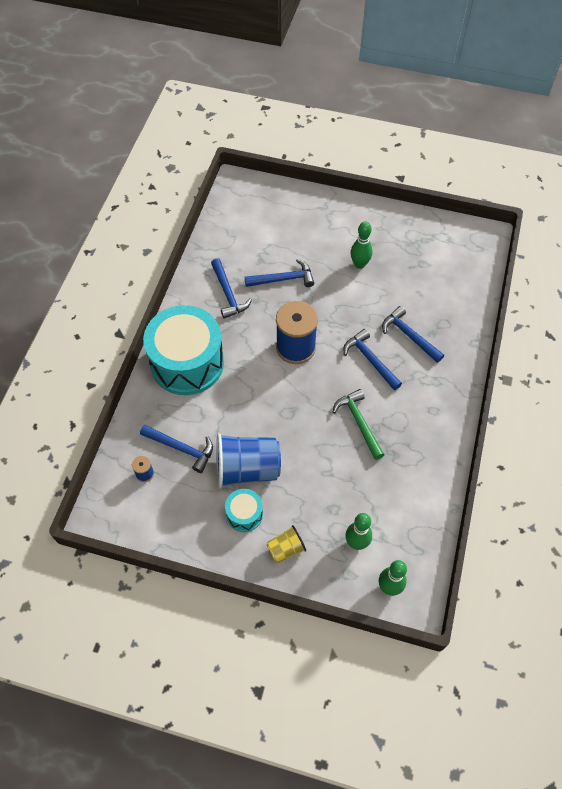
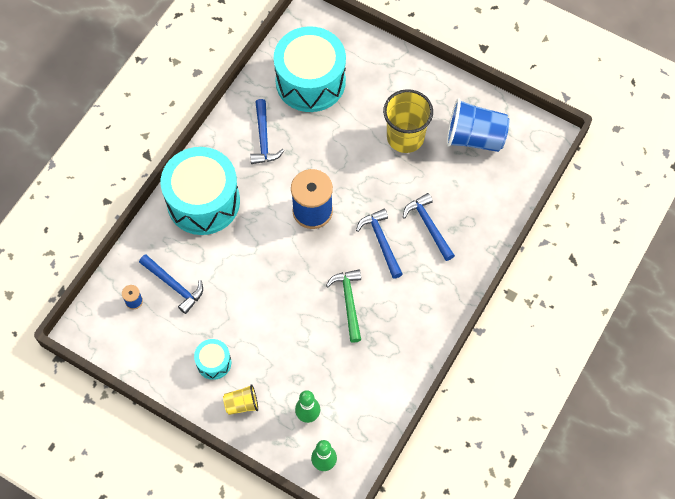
camera: 15 degrees right, 5 degrees up
(247, 469) = (229, 320): blue cup -> blue cup (474, 138)
(256, 236) = (310, 81): none -> turquoise drum
(283, 279) = (323, 135): blue hammer -> none
(359, 264) = (405, 137): green bowling pin -> yellow cup

